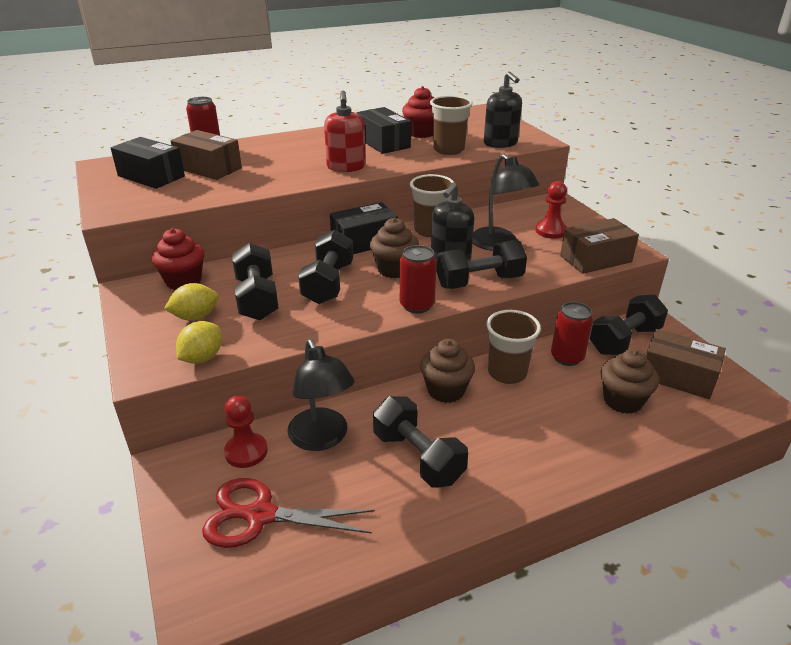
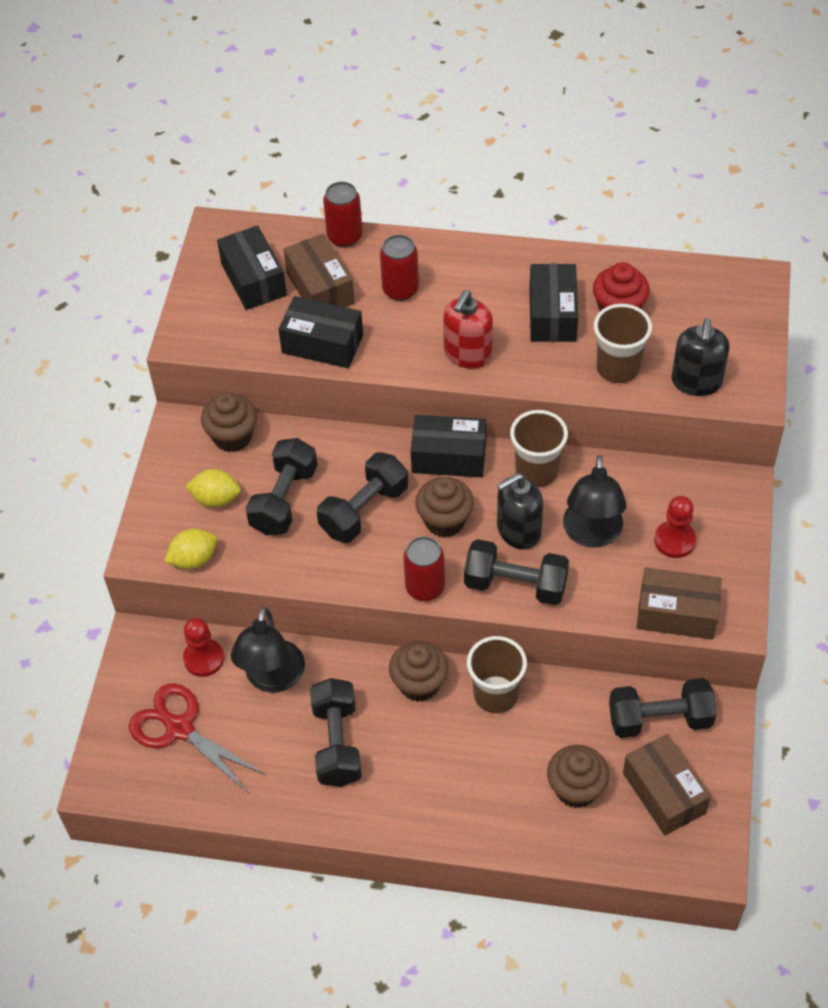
camera: 35 degrees right, 20 degrees up
(183, 281) = (232, 437): red cupcake -> brown cupcake
(234, 187) = (322, 344): none -> black box
(567, 357) = (575, 708): red can -> red can (400, 290)

